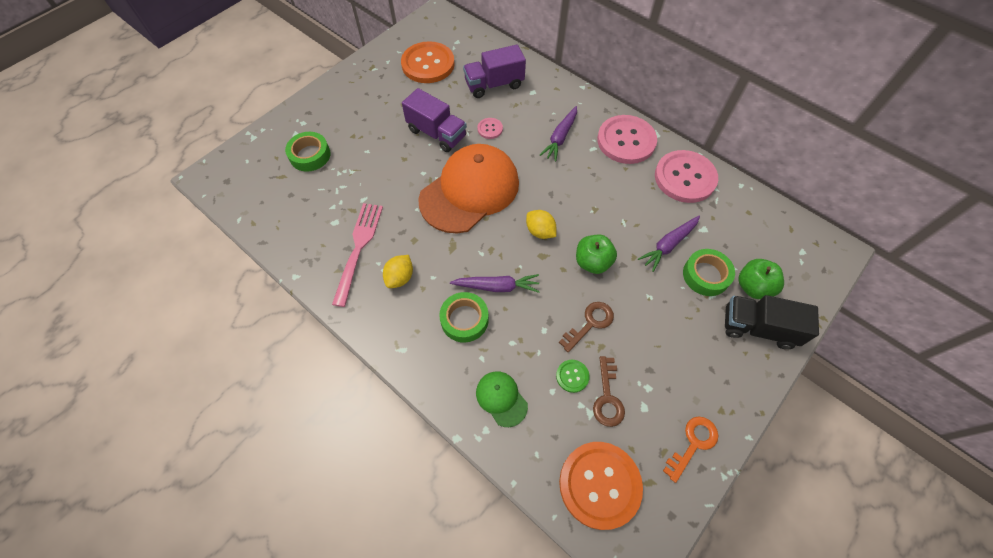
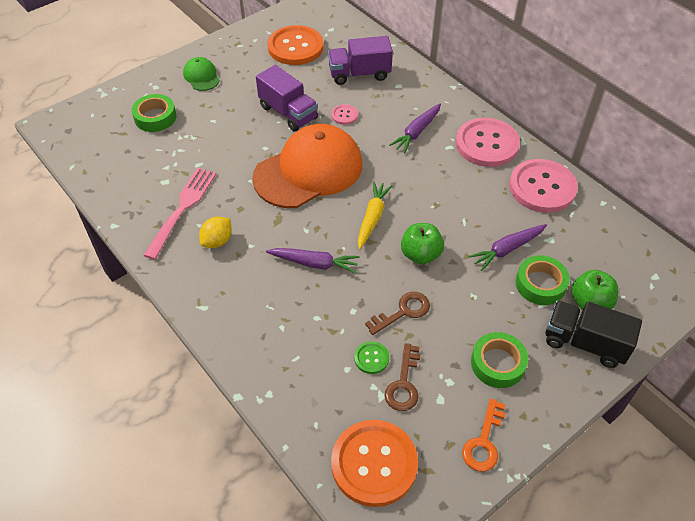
camera: 10 degrees right, 10 degrees down
(464, 319) = (273, 289): green tape -> green tape (498, 363)
(501, 398) = (292, 367): green cap -> green cap (201, 76)
(540, 231) = (372, 218): yellow lemon -> yellow carrot
(693, 443) = (484, 442): orange key -> orange key turned 150 degrees clockwise

